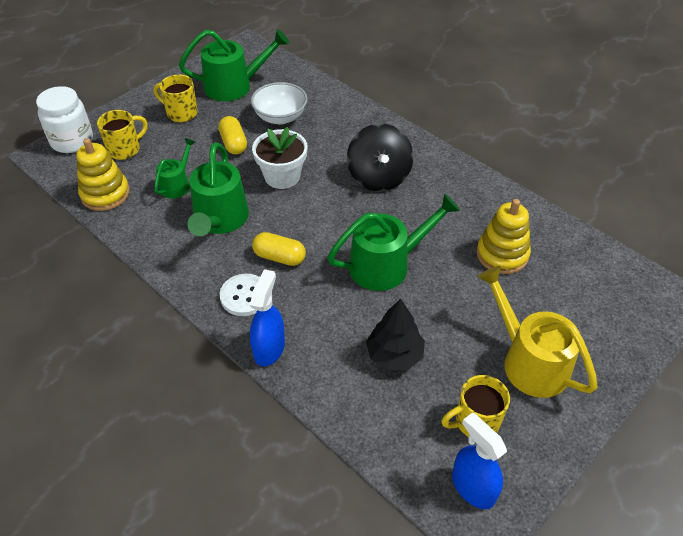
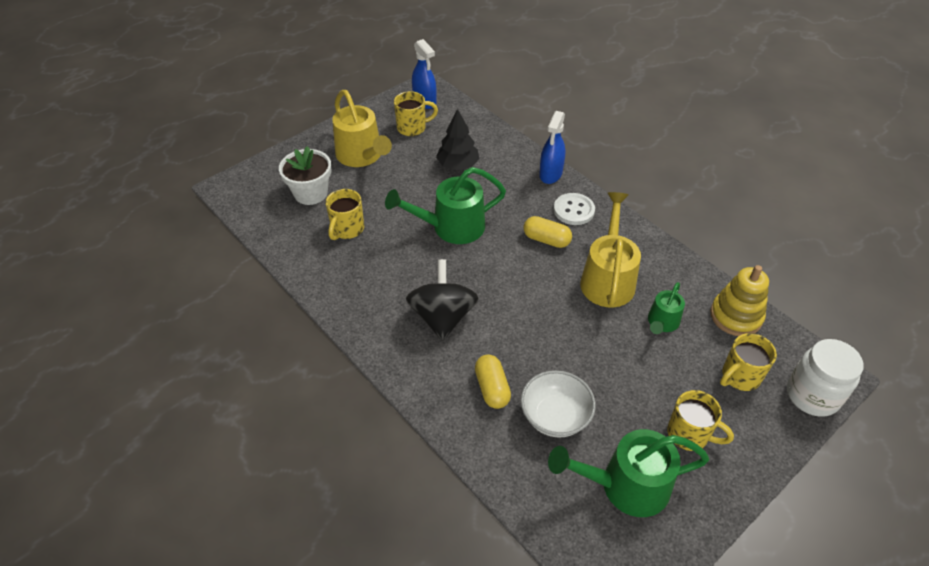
camera: 175 degrees left, 0 degrees up
(219, 220) = (607, 278): green watering can -> yellow watering can
(233, 143) = (609, 376): yellow capsule -> yellow capsule (492, 388)
(282, 176) = (548, 325): white flower pot -> white flower pot (311, 193)
(502, 254) = (347, 229): yellow stacking toy -> yellow mug

